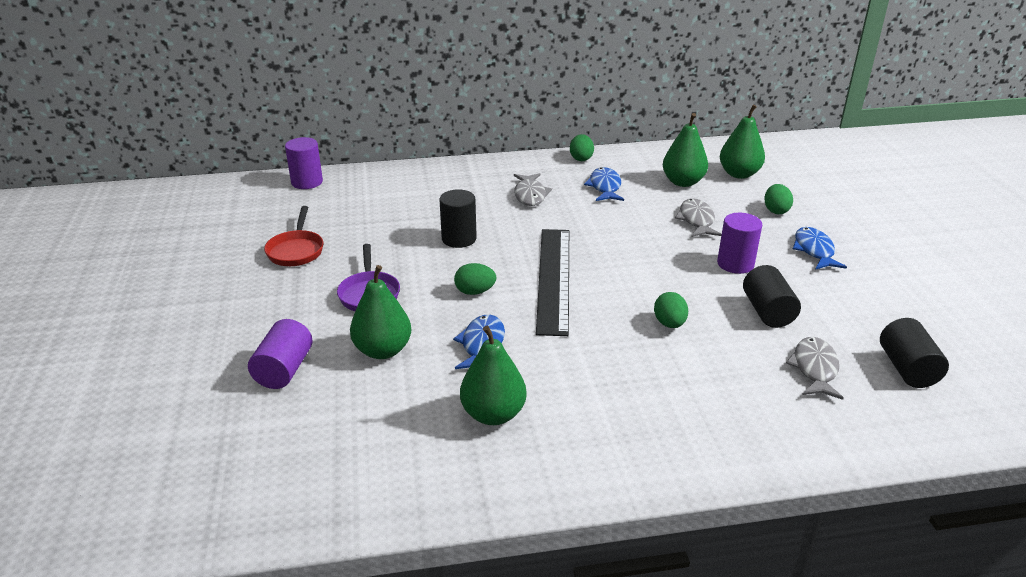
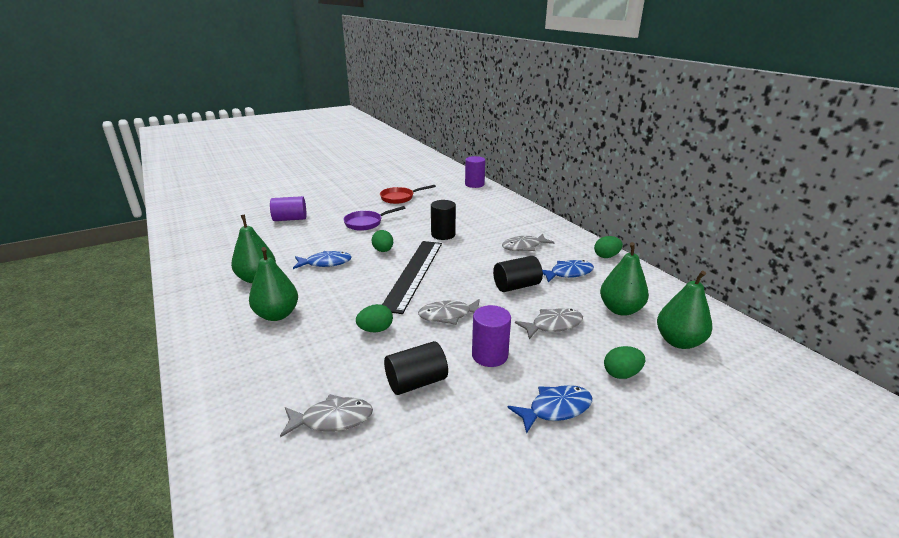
camera: 70 degrees right, 5 degrees down
(383, 350) = (312, 237): green pear -> green pear (277, 315)
(553, 278) = (413, 273): black ruler -> black ruler turned 60 degrees counterclockwise
(658, 272) = (448, 315): none -> grey fish
(907, 369) = (348, 496): black cylinder -> black cylinder (516, 286)

